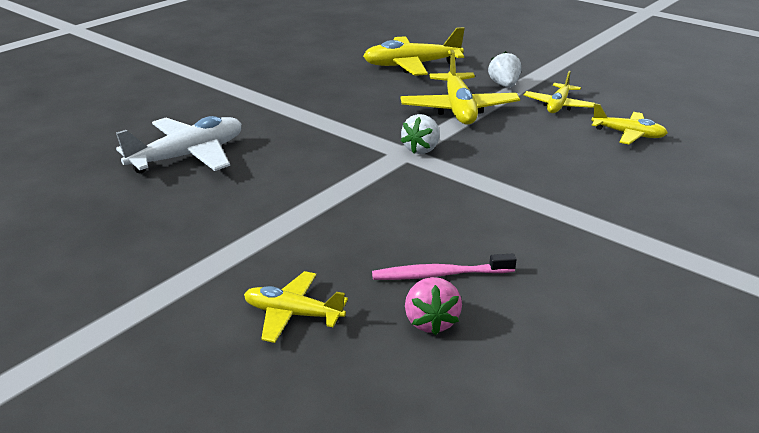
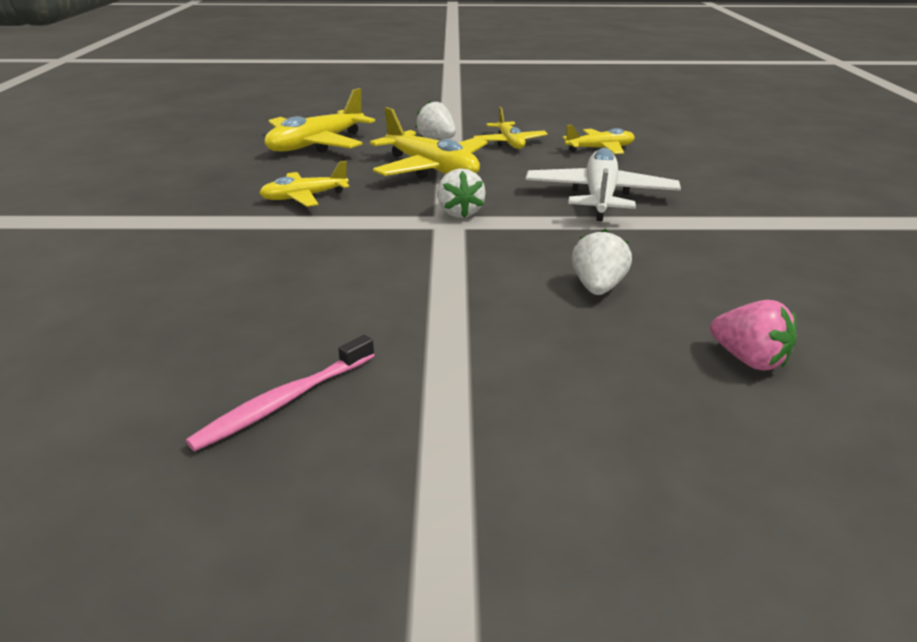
camera: 40 degrees left, 0 degrees up
(188, 156) = (193, 314): white plane -> white plane (600, 197)
(293, 314) = (628, 425): yellow plane -> yellow plane (304, 197)
(420, 235) = (597, 287): none -> white strawberry
(439, 274) = (677, 314): pink toothbrush -> pink toothbrush (284, 401)

